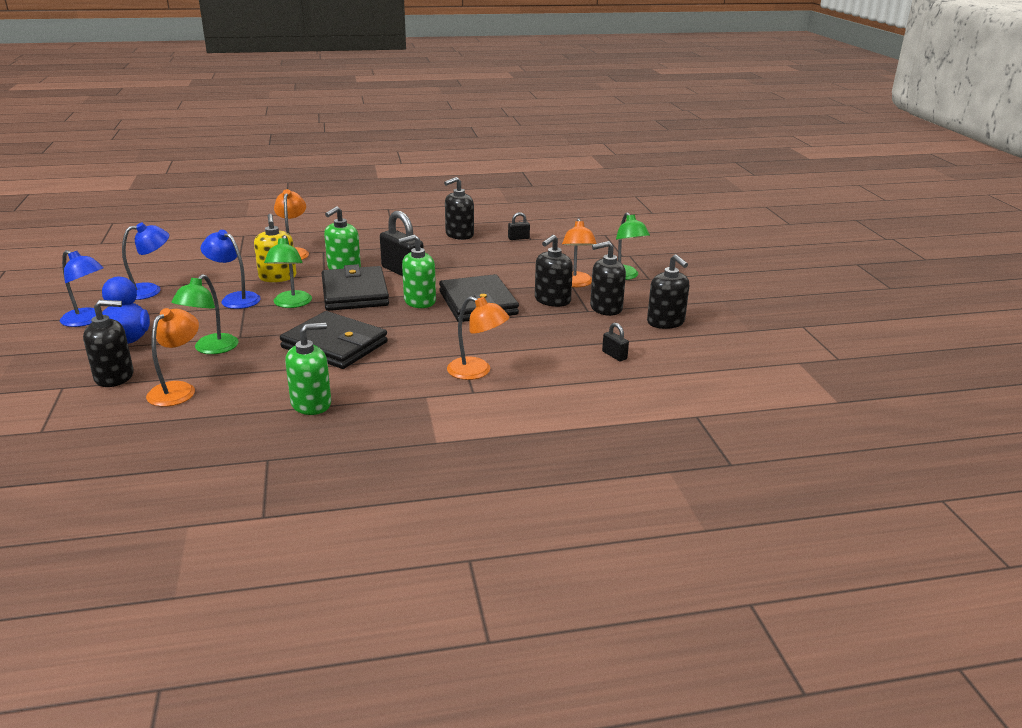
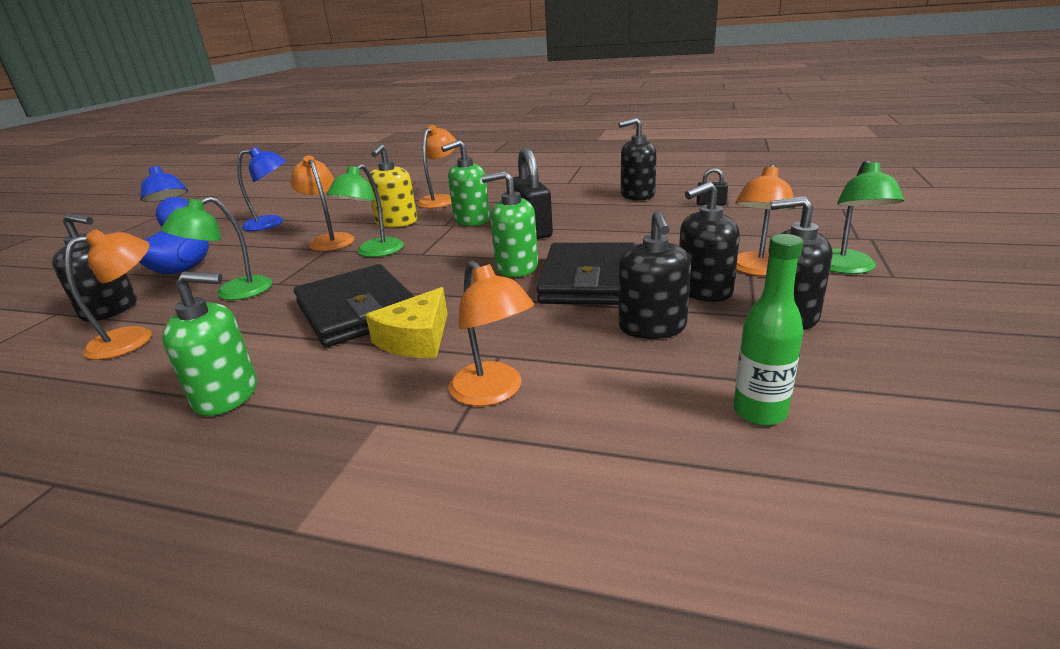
camera: 30 degrees right, 0 degrees up
(235, 299) = (330, 240): blue lamp -> orange lamp
(355, 293) = (453, 248): black wallet -> none
(399, 354) = (416, 339): none -> yellow cheese
(614, 355) = (759, 412): black padlock -> green bottle
(665, 322) = (900, 360): black soap dispenser -> black soap dispenser (652, 327)

